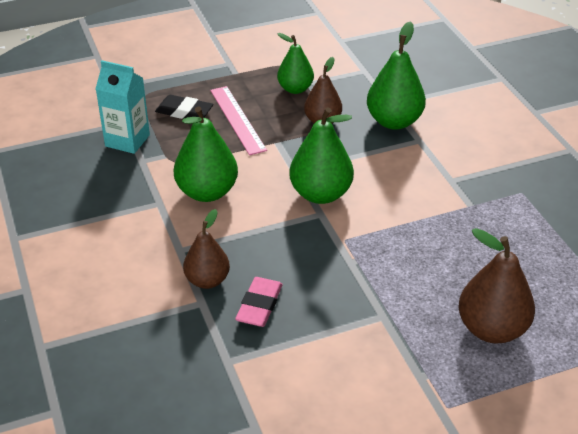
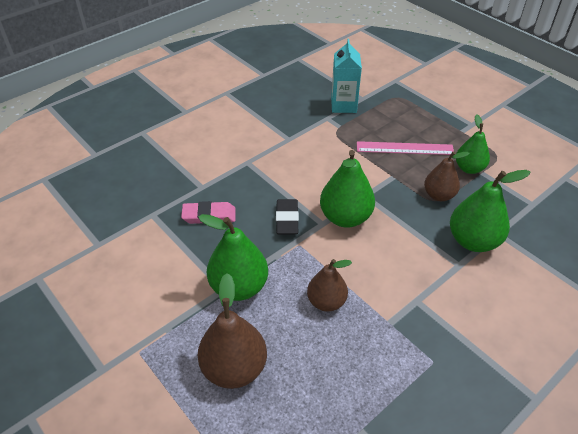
camera: 70 degrees right, 5 degrees up
(184, 112) = (394, 120): black eraser -> black eraser (287, 219)
(207, 192) = (312, 157): green pear -> green pear (239, 287)
(207, 280) = (223, 183): brown pear -> brown pear (326, 302)
(237, 119) = (404, 148): pink ruler -> pink ruler turned 45 degrees clockwise

